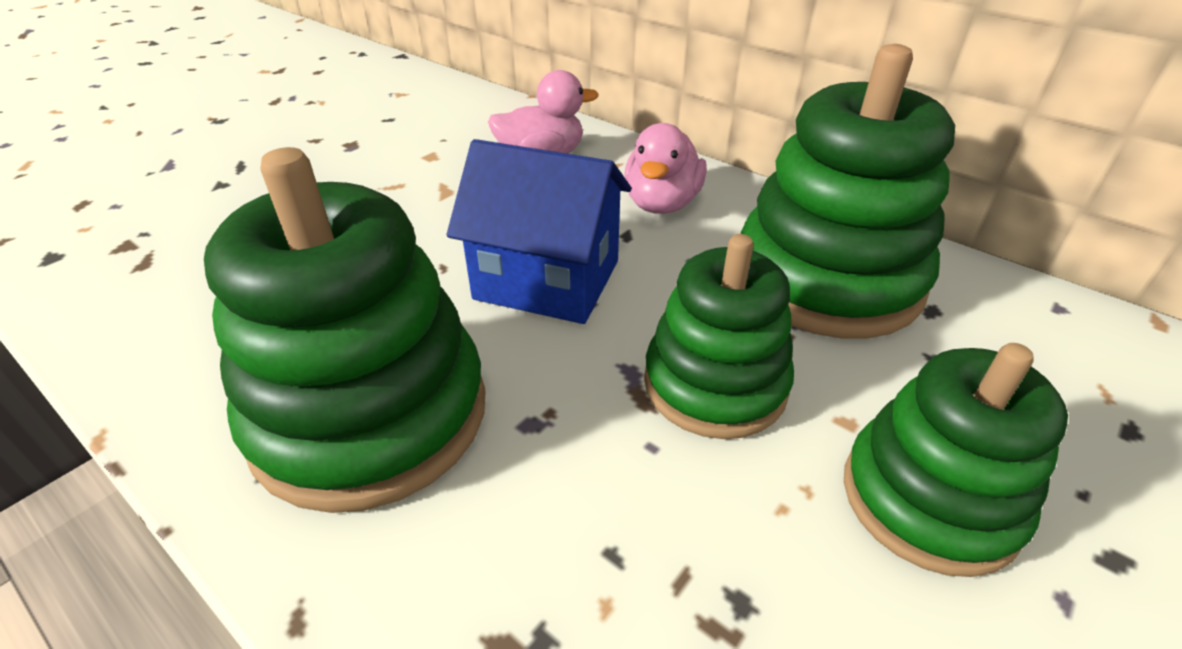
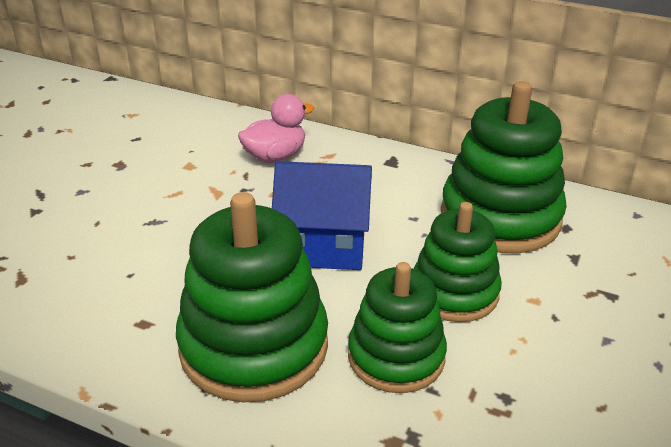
camera: 15 degrees left, 5 degrees down
(661, 204) = (376, 181): pink duck -> none
(929, 499) = (586, 331): green stacking toy -> green stacking toy (396, 357)

